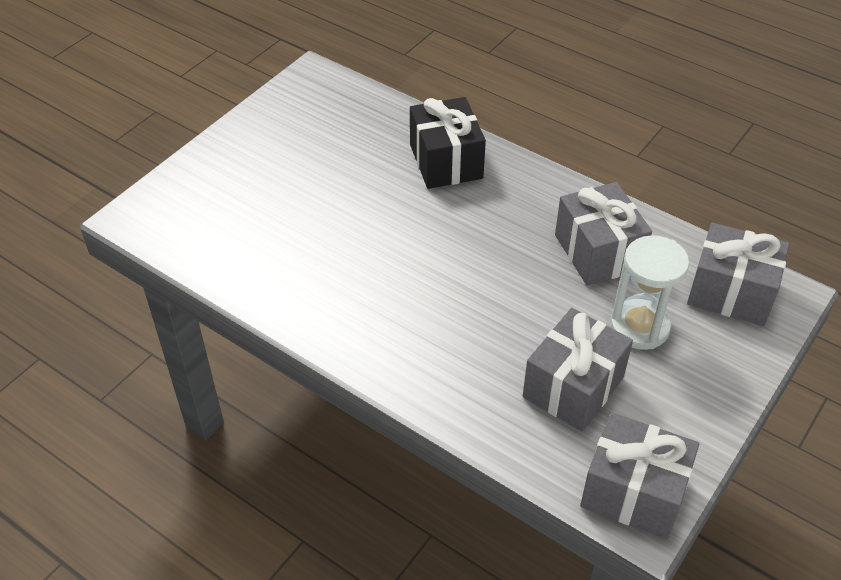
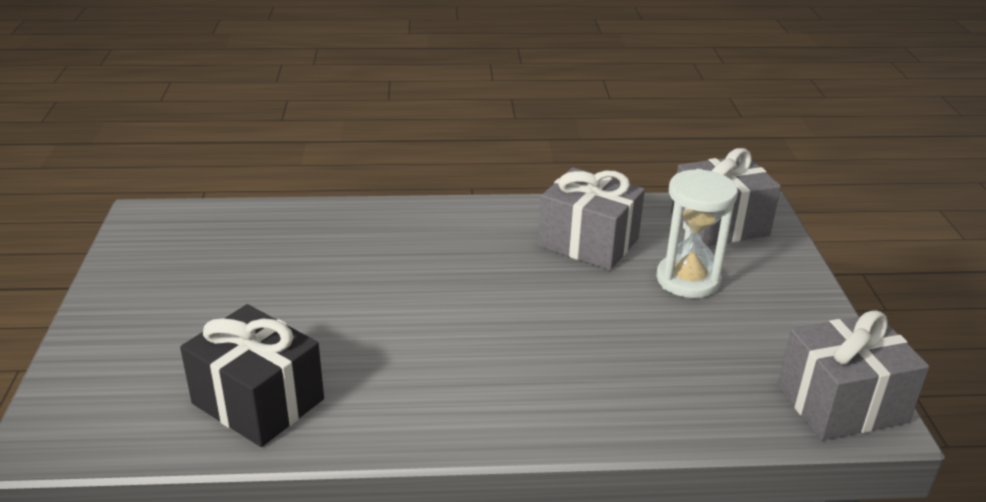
camera: 40 degrees left, 15 degrees down
(446, 161) = (372, 233): black gift -> black gift (258, 401)
(573, 387) = (696, 351): grey gift -> none

